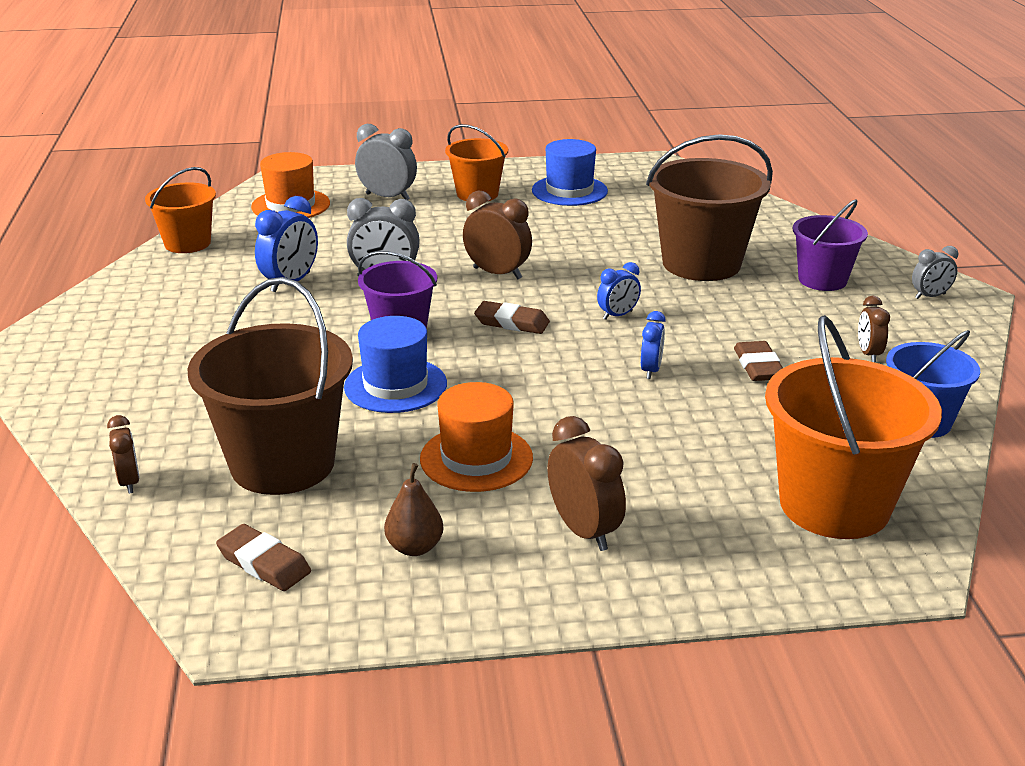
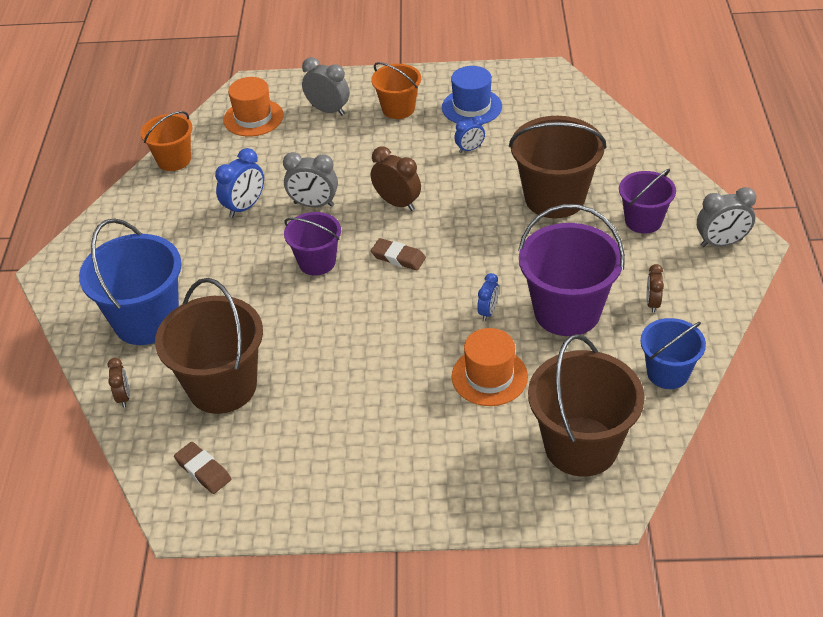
camera: 10 degrees right, 15 degrees up
(160, 398) = (146, 321): none -> blue bucket
(395, 385) = (306, 317): blue hat -> none
(415, 547) = (298, 464): brown pear -> none
(476, 458) = (350, 389): orange hat -> orange hat (489, 376)
(584, 531) = (408, 458): brown clock -> none
(618, 315) = (477, 253): blue clock -> blue clock (470, 149)
(758, 366) = (567, 312): brown eraser -> purple bucket
(834, 505) = (581, 446): orange bucket -> brown bucket
(930, 296) = (721, 243): grey clock -> grey clock, size x1.64

